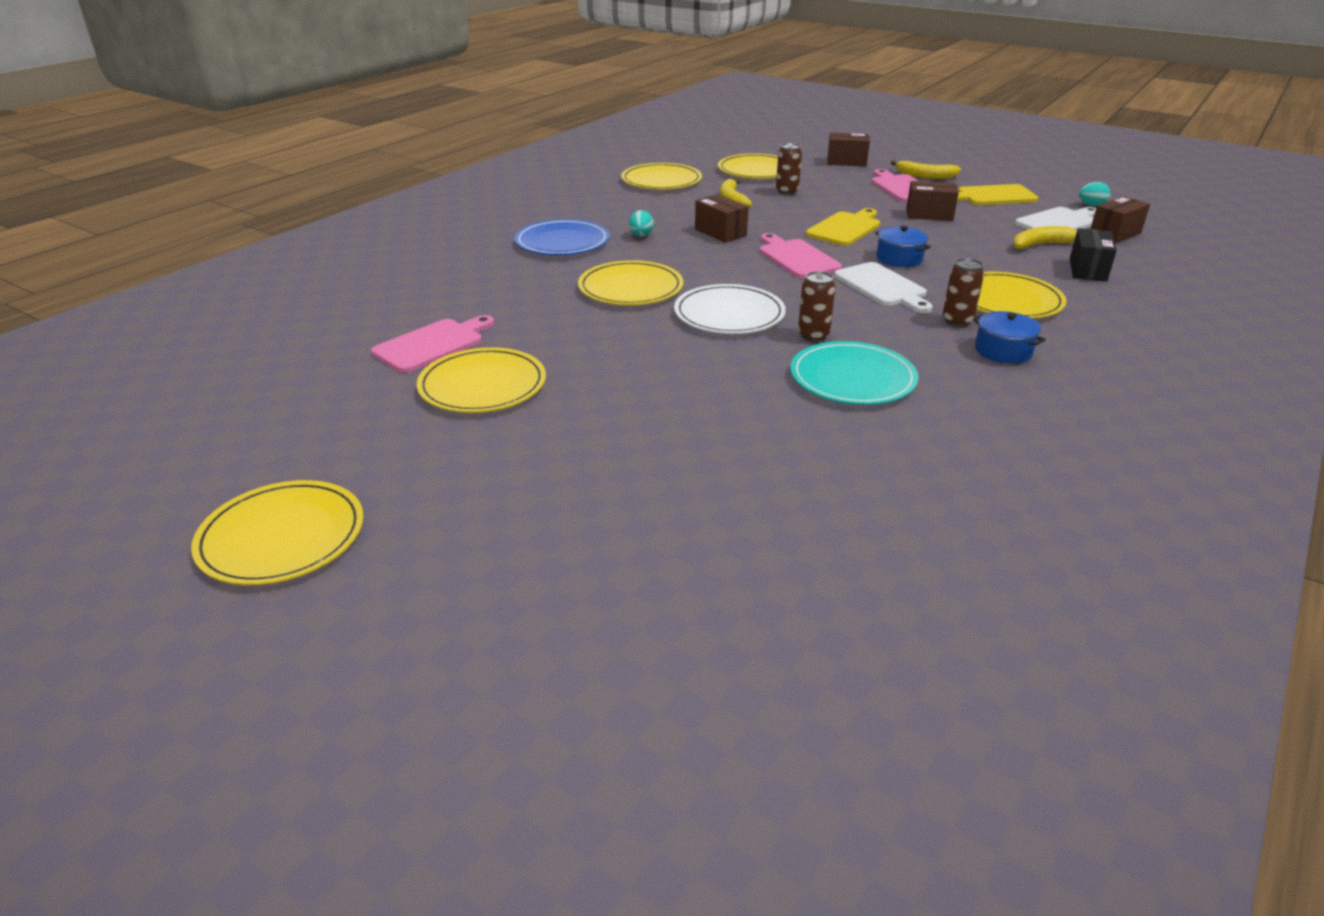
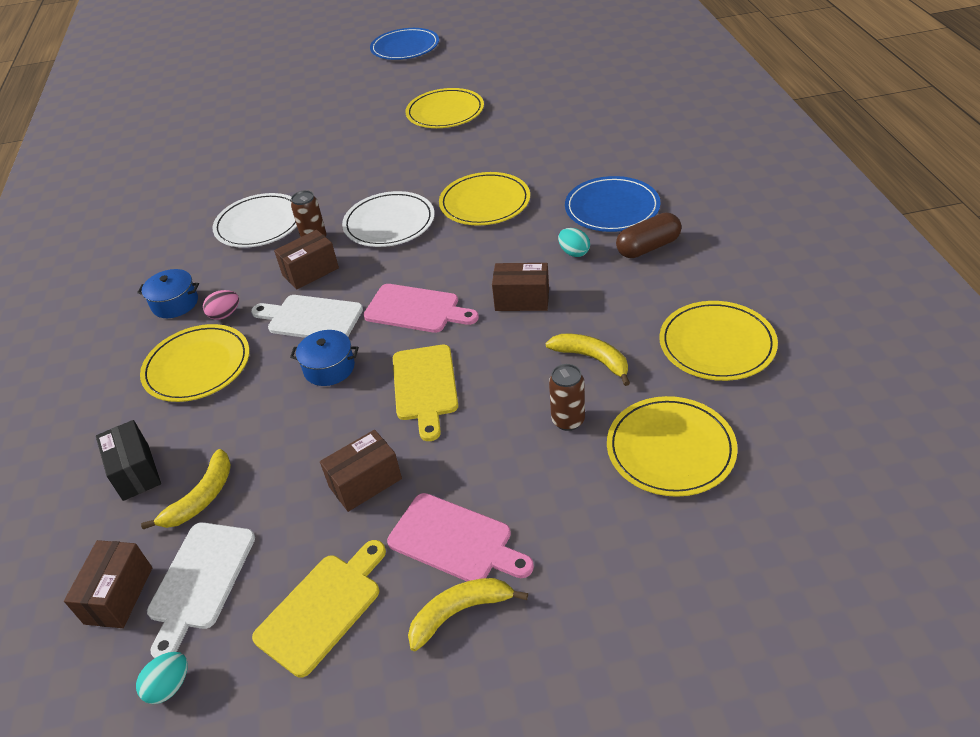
camera: 140 degrees right, 10 degrees up
(282, 537) = (405, 47): yellow plate -> blue plate
(432, 344) = (513, 110): pink cutting board -> none
(596, 218) = (648, 247): none -> brown capsule
(846, 162) = (609, 578): brown box -> brown box (310, 272)
(852, 378) = (259, 224): turquoise plate -> white plate
(957, 321) = (225, 314): brown can -> pink egg

